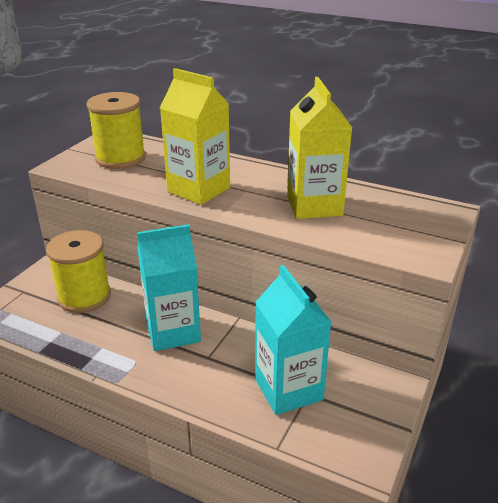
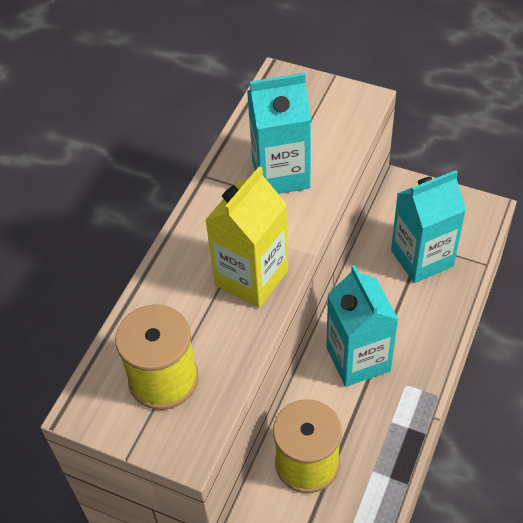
camera: 90 degrees left, 20 degrees up
(314, 206) = (281, 174): yellow carton -> turquoise carton

